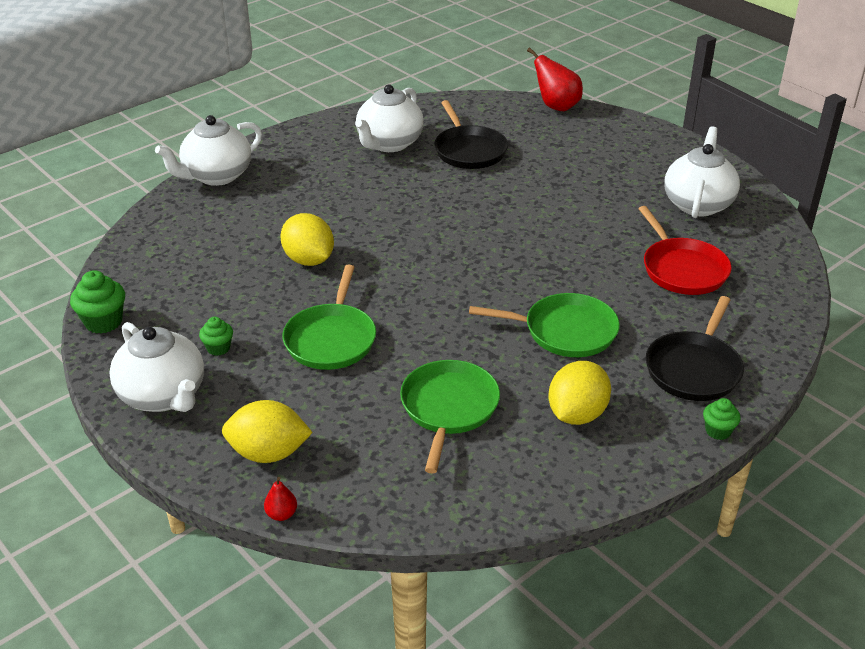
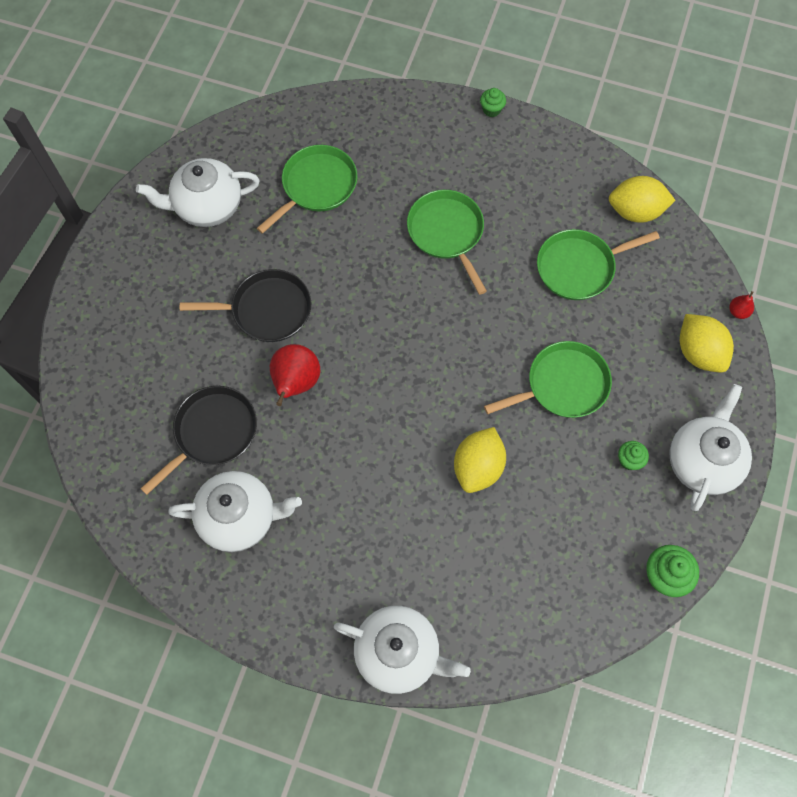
camera: 120 degrees left, 30 degrees up
(556, 106) = (74, 394): red pear -> red pear (296, 383)
(577, 414) = (530, 190): yellow lemon -> yellow lemon (635, 211)
(682, 269) = (316, 186): red pan -> green pan
(694, 369) = (437, 141): black pan -> black pan (267, 310)

